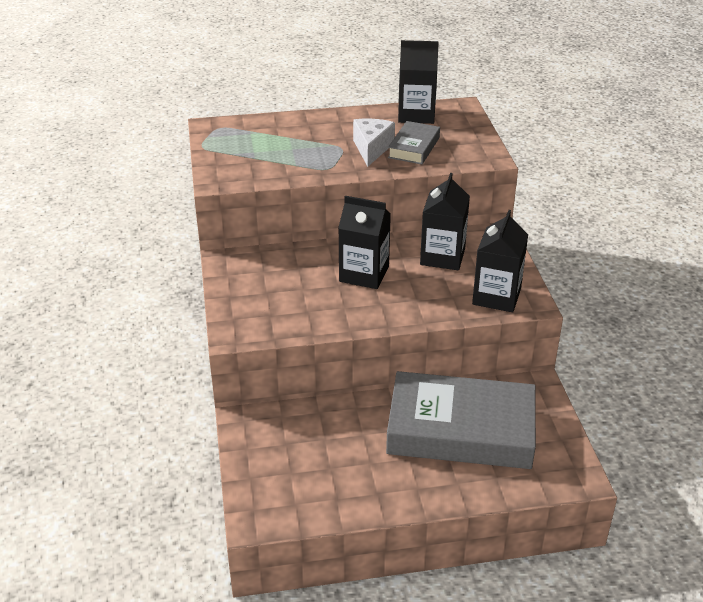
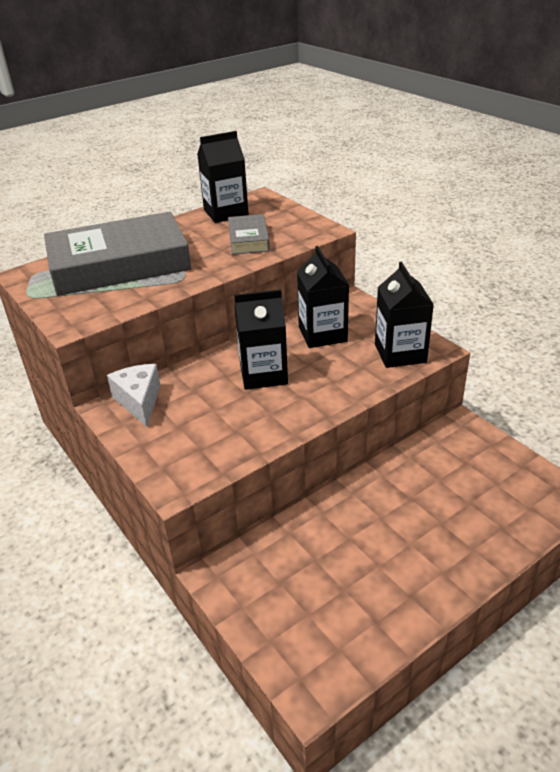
camera: 25 degrees left, 0 degrees up
(372, 149) = (210, 251): white cheese -> white cheese (139, 401)
(460, 429) = (433, 493): grey book -> grey book (119, 264)

